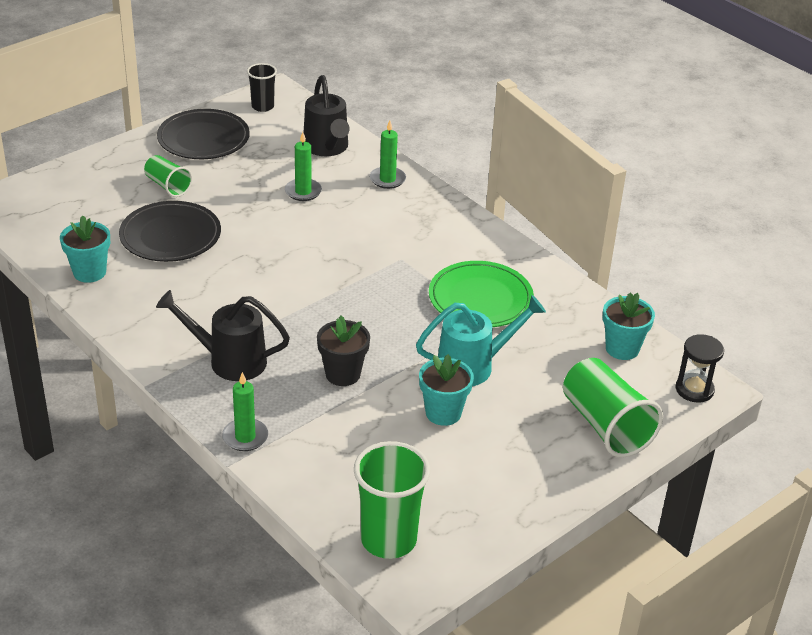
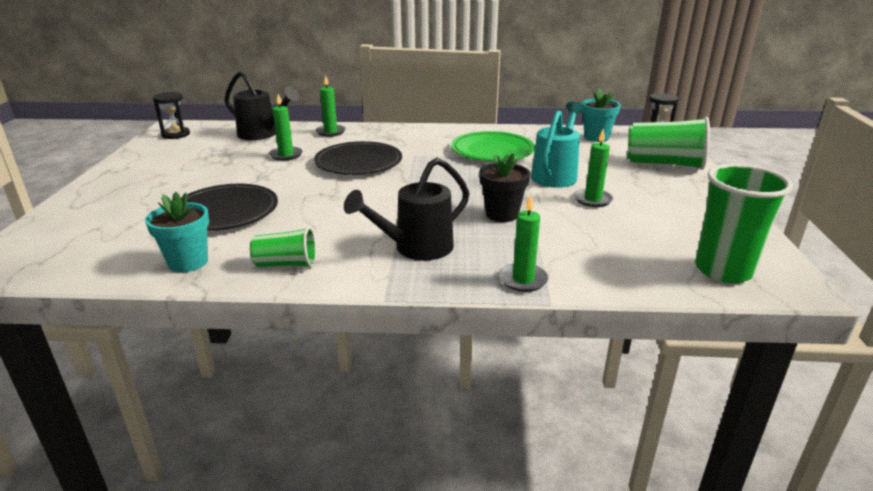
camera: 45 degrees left, 10 degrees down
(168, 186) = (170, 190): green cup -> green cup (287, 264)
(203, 139) = (155, 161): black plate -> black plate (358, 162)
(262, 106) = (176, 134): black cup -> black hourglass
(443, 413) = (593, 199): turquoise flower pot -> green candle

